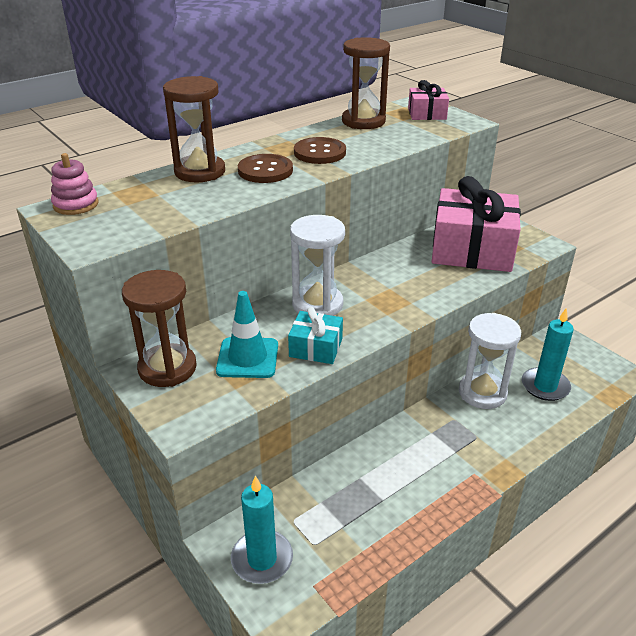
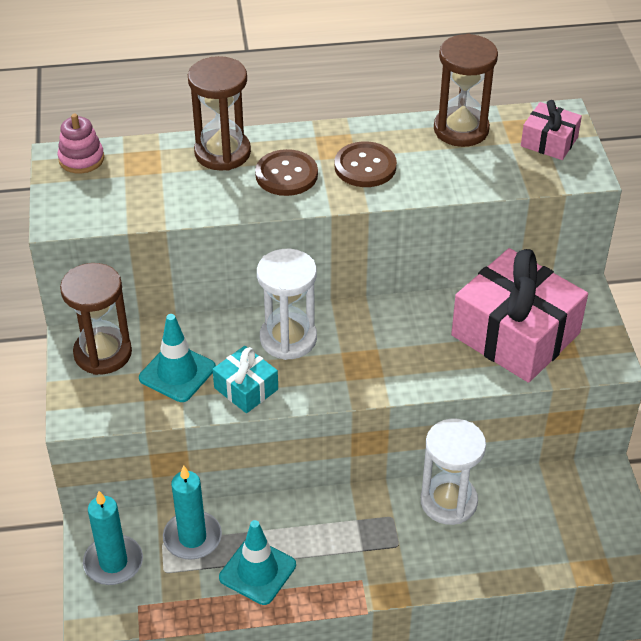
camera: 30 degrees right, 10 degrees up
(391, 505) = (257, 571): none -> turquoise traffic cone
(545, 386) = (524, 526): turquoise candle -> turquoise candle (192, 537)

